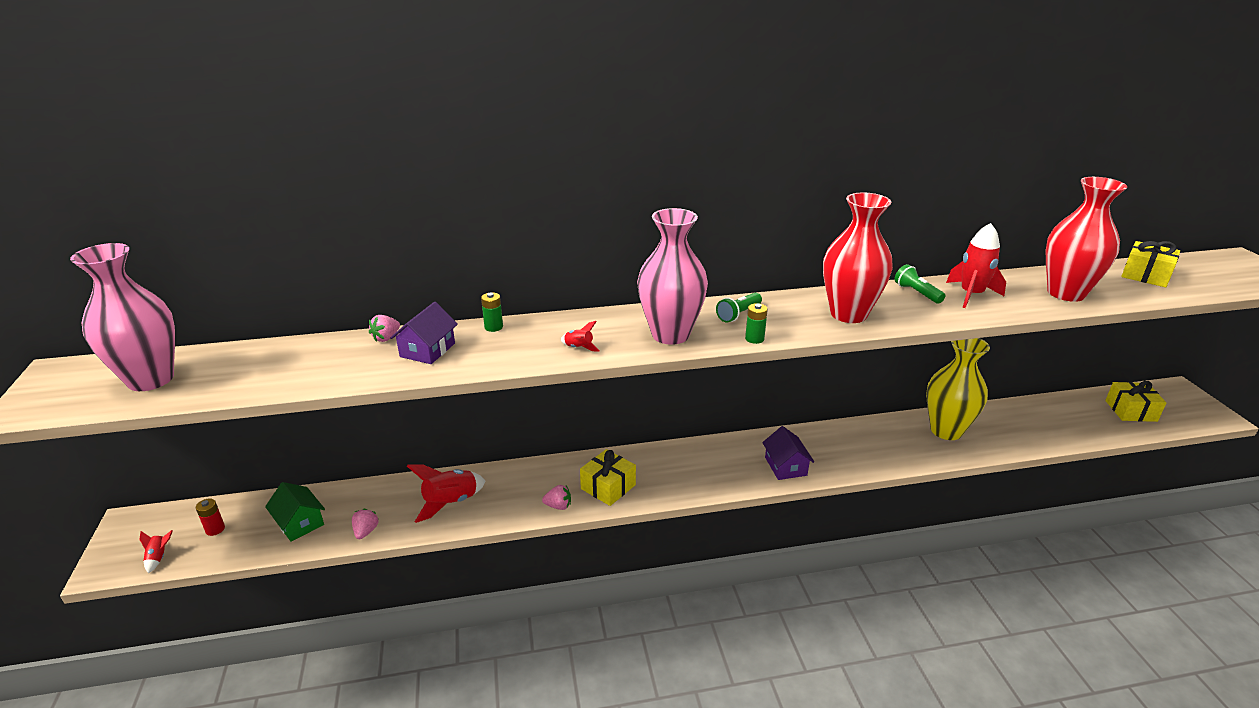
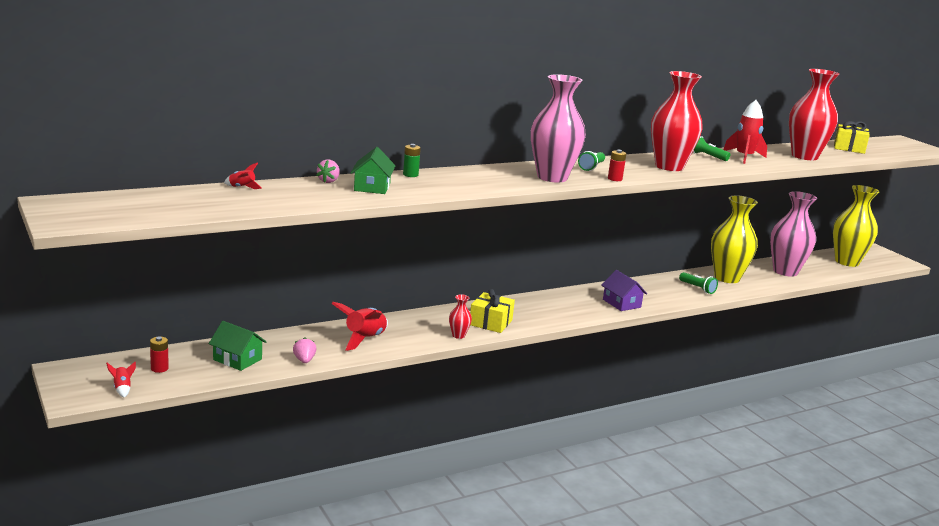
camera: 20 degrees left, 10 degrees down
(151, 379) = (153, 205): pink vase -> pink vase (785, 271)
(427, 350) = (372, 187): purple house -> green house
(558, 506) = (458, 335): pink strawberry -> red vase
(579, 348) = (490, 184): red rocket -> red rocket (242, 187)
(754, 339) = (614, 179): green battery -> red battery
(898, 446) = (697, 288): none -> green flashlight
(1131, 411) = (847, 262): yellow gift -> yellow vase

